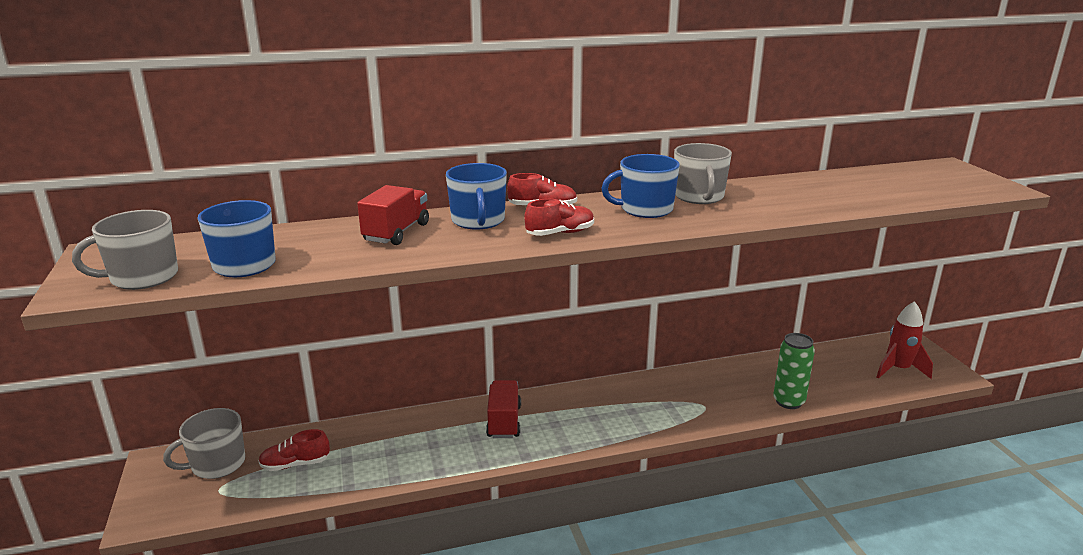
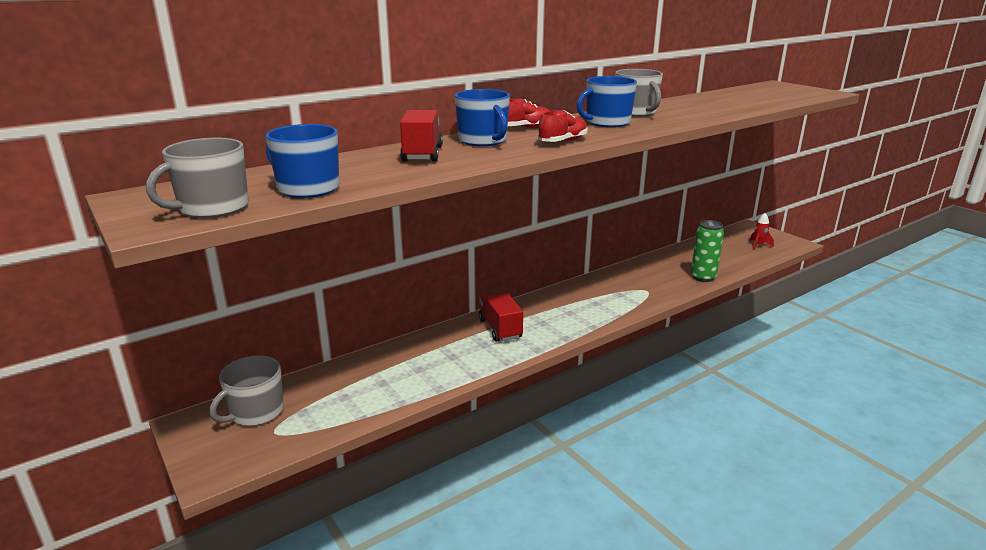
camera: 20 degrees left, 0 degrees up
(295, 464) = (336, 396): red shoe -> none
(898, 369) = (758, 245): red rocket -> red rocket, size x0.59

